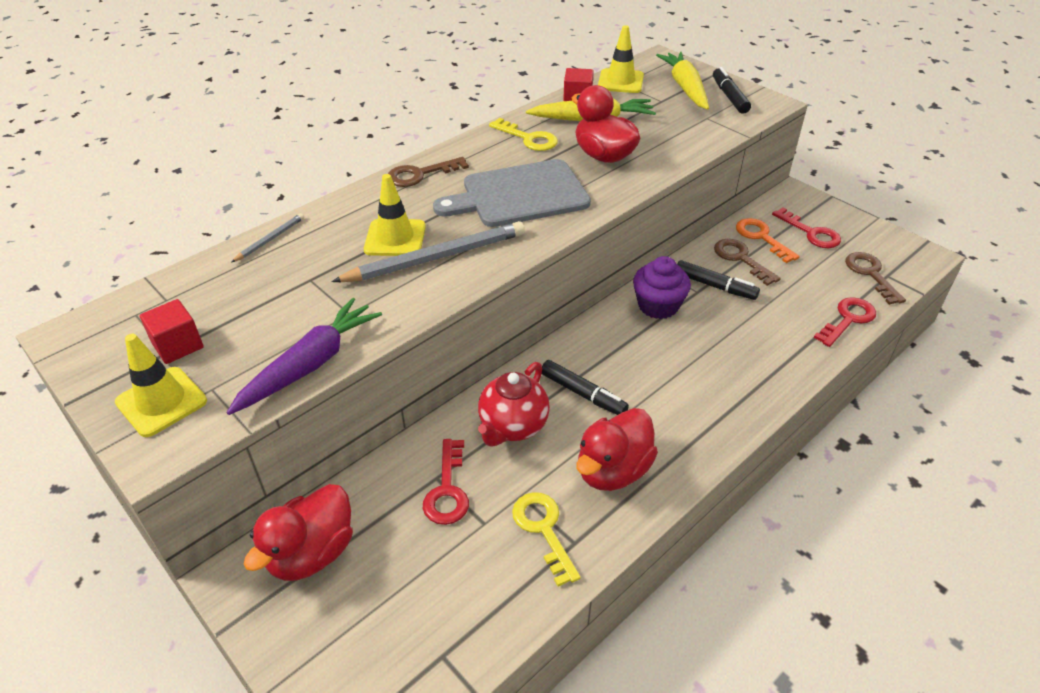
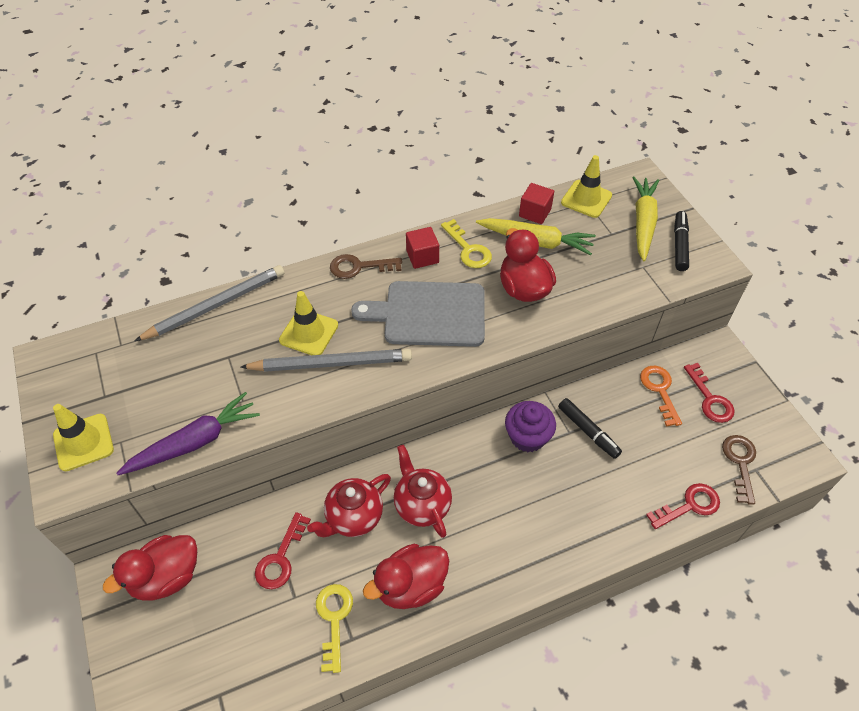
camera: 20 degrees right, 10 degrees up
(178, 345) = (112, 393): red cube -> red cube (422, 257)
(270, 239) = (215, 306): grey pencil -> grey pencil, size x2.09
(582, 393) = (422, 505): black marker -> red teapot
(740, 259) = (627, 408): brown key -> none

